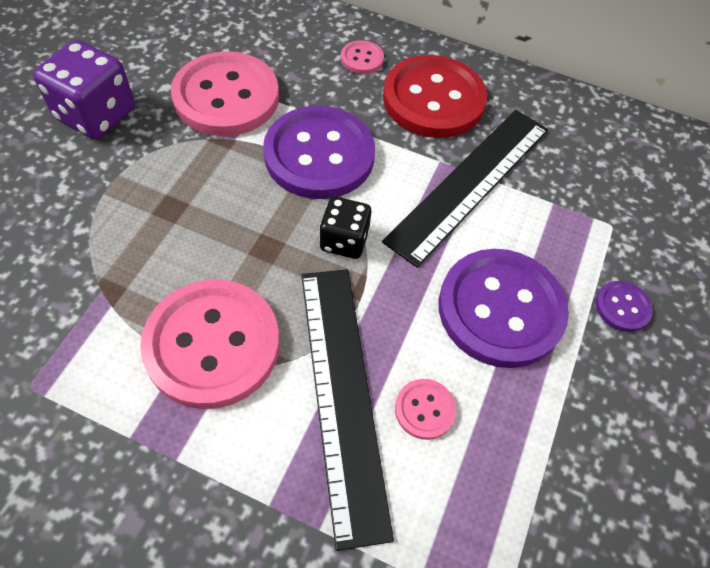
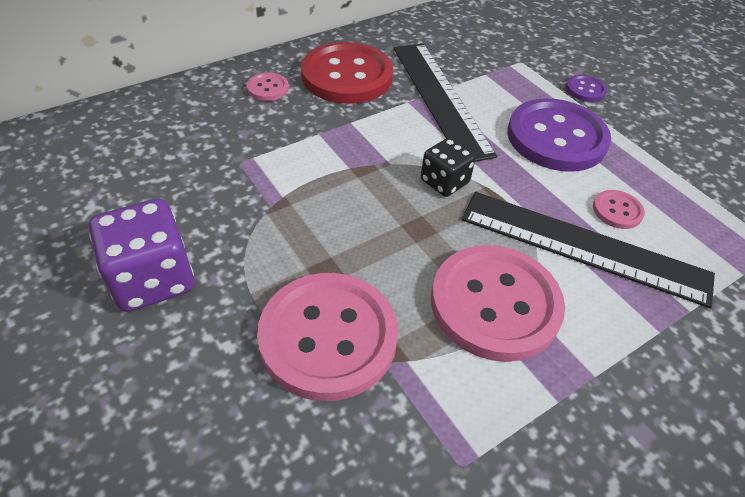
camera: 55 degrees left, 10 degrees down
(226, 97) = (227, 180): pink button -> pink button (328, 337)
(319, 155) = (347, 156): purple button -> none

